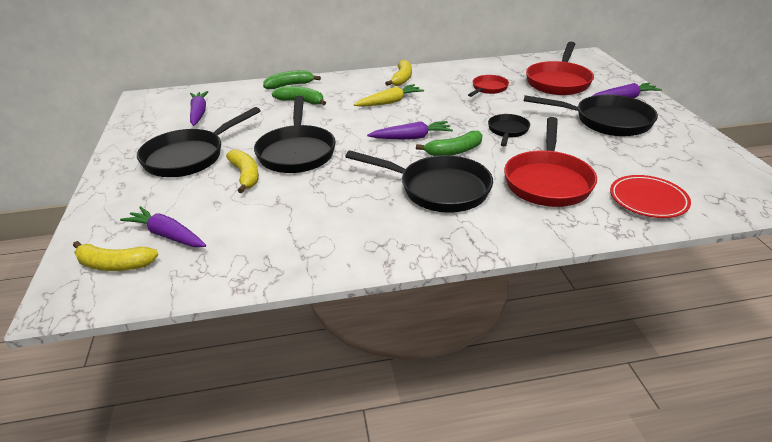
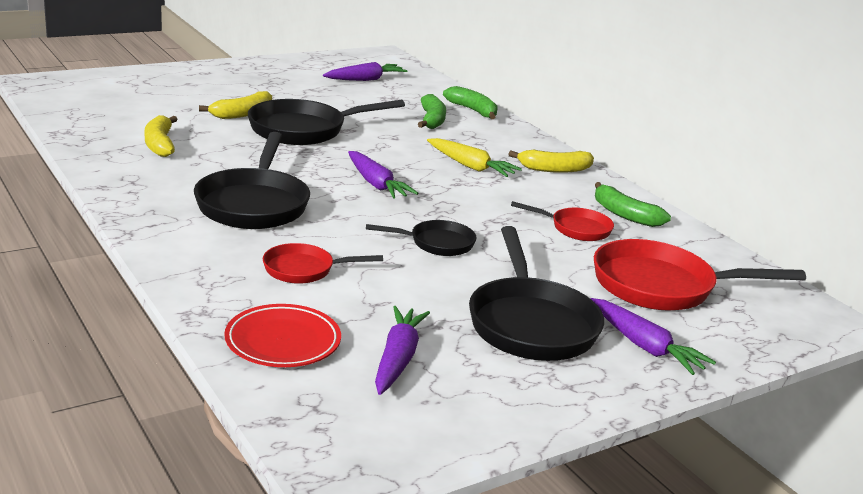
camera: 65 degrees right, 10 degrees down
(115, 265) = (82, 89): yellow banana -> yellow banana (160, 144)
(167, 235) = (129, 99): purple carrot -> purple carrot (398, 359)
(189, 157) = (269, 88): black pan -> none
(454, 151) = (354, 210): green banana -> green banana (624, 215)
(547, 181) = (304, 270): red pan -> red pan, size x0.55

